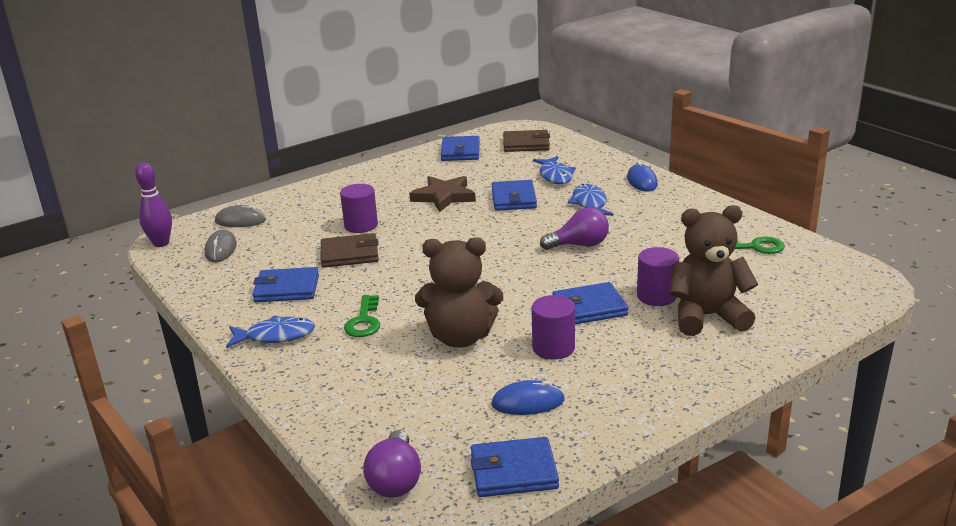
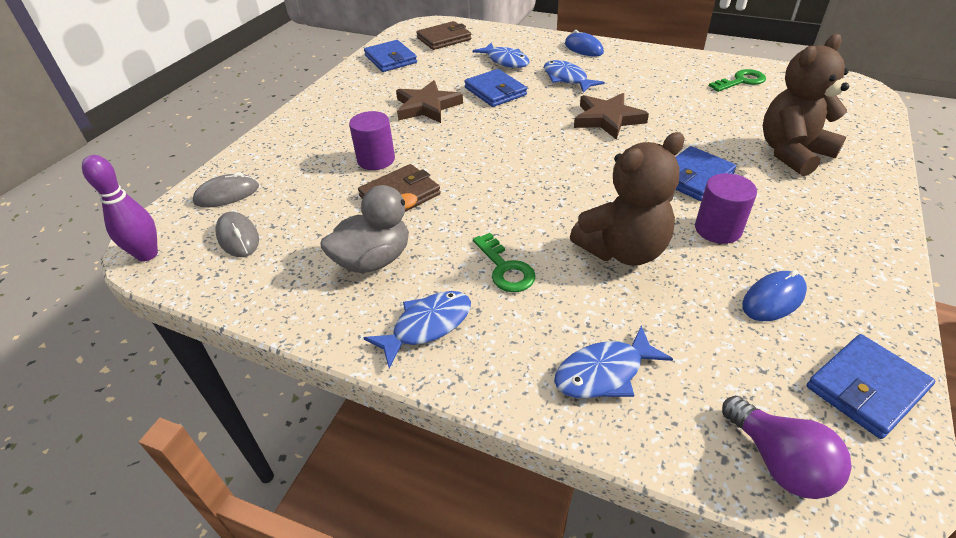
camera: 30 degrees left, 15 degrees up
(287, 289) = (374, 260): blue wallet -> grey duck
(351, 398) = (604, 373): none -> blue fish
(579, 245) = (607, 119): purple light bulb -> brown star
(656, 296) = (730, 147): purple cylinder -> none

